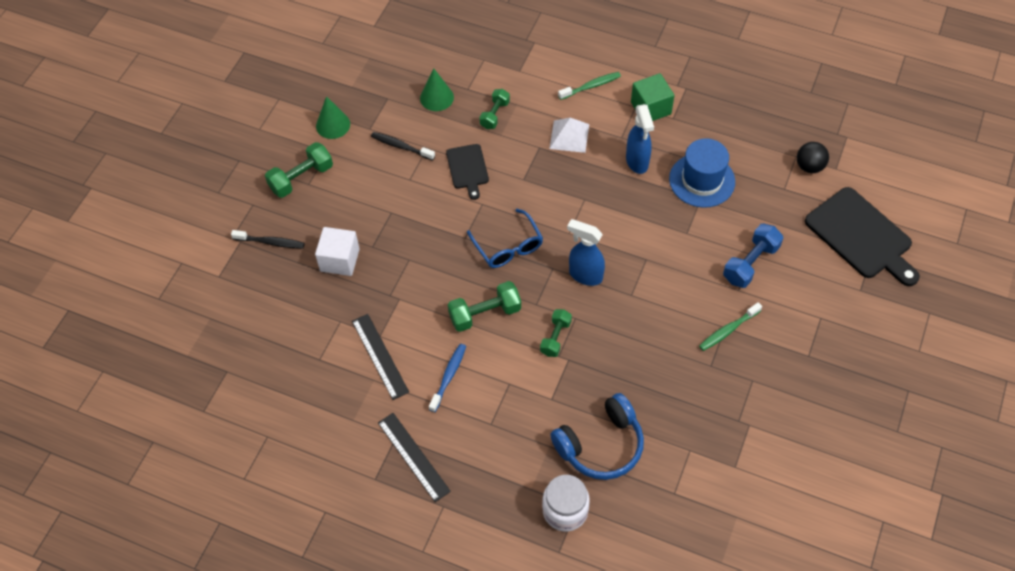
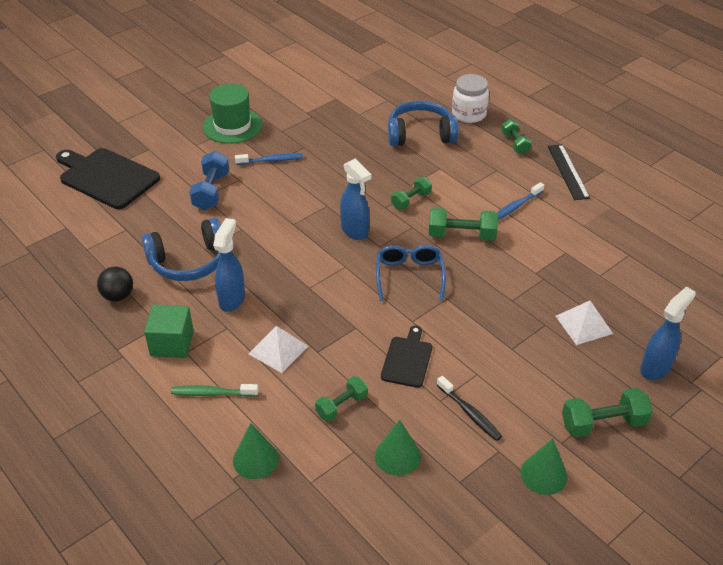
camera: 155 degrees left, 15 degrees down
(271, 242) = (655, 368): black toothbrush -> blue spray bottle
(340, 260) = (584, 324): white cube -> white pyramid
(380, 356) = (571, 238): black ruler -> none
(489, 479) = (515, 144): none -> green dumbbell
(528, 58) = (255, 459): none -> green cone
(702, 180) = (188, 262): blue hat -> blue headphones
(728, 330) = (271, 160): green toothbrush -> blue toothbrush
(750, 263) = (211, 191): blue dumbbell -> blue dumbbell turned 60 degrees counterclockwise
(809, 166) = (85, 237): black ball -> black ball (118, 296)
(809, 363) = (232, 126): none -> green hat
(861, 236) = (106, 177): black cutting board -> black cutting board turned 45 degrees counterclockwise

